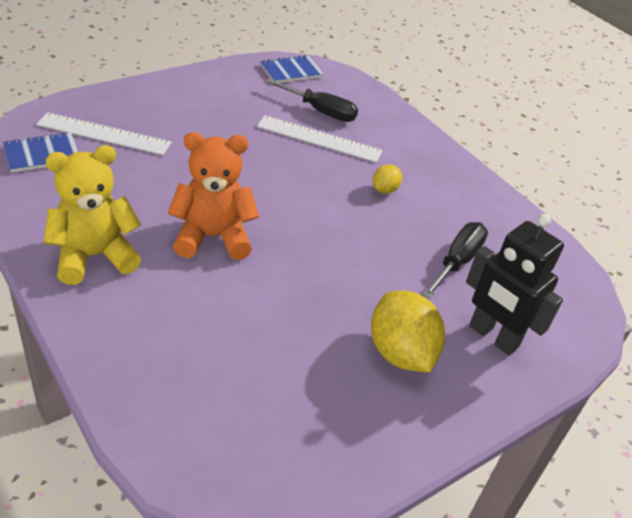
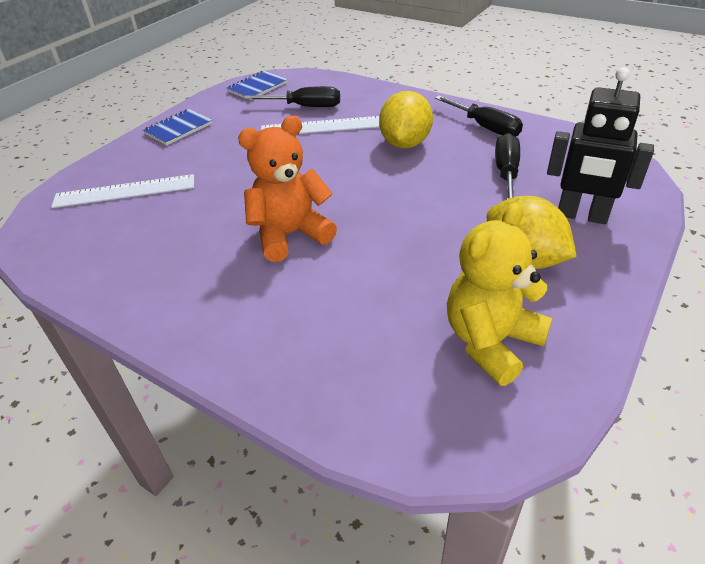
camera: 15 degrees left, 0 degrees up
(42, 154) = (75, 230): blue notebook -> blue notebook (179, 129)
(94, 256) = (191, 295): yellow teddy bear -> yellow teddy bear (491, 342)
(384, 190) = (405, 144): yellow lemon -> yellow lemon, size x1.98
(477, 205) = (485, 127): none -> black screwdriver

